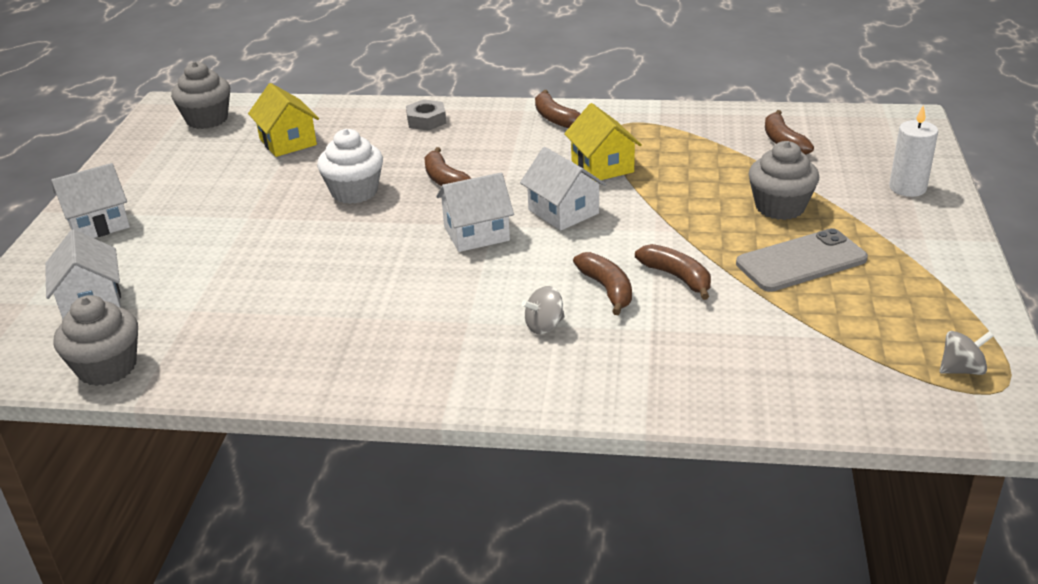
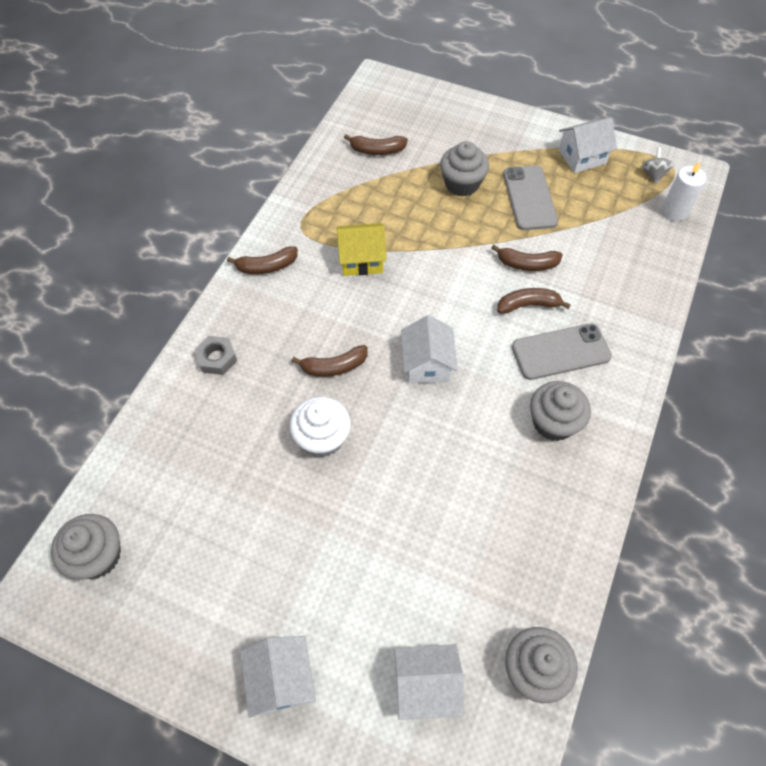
camera: 75 degrees left, 25 degrees up
(288, 142) = (195, 481): yellow house -> none
(430, 336) = (553, 422): none -> grey cupcake
(544, 326) = (560, 352): grey spinning top -> grey phone
(563, 211) = (418, 301): white house -> white house (582, 157)
(677, 277) = (527, 264): brown banana -> brown banana turned 150 degrees counterclockwise
(907, 188) = (465, 117): white candle -> white candle (674, 211)

